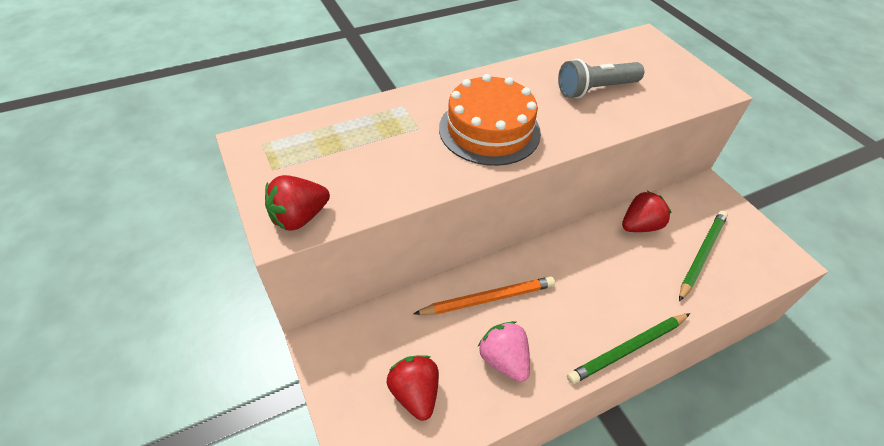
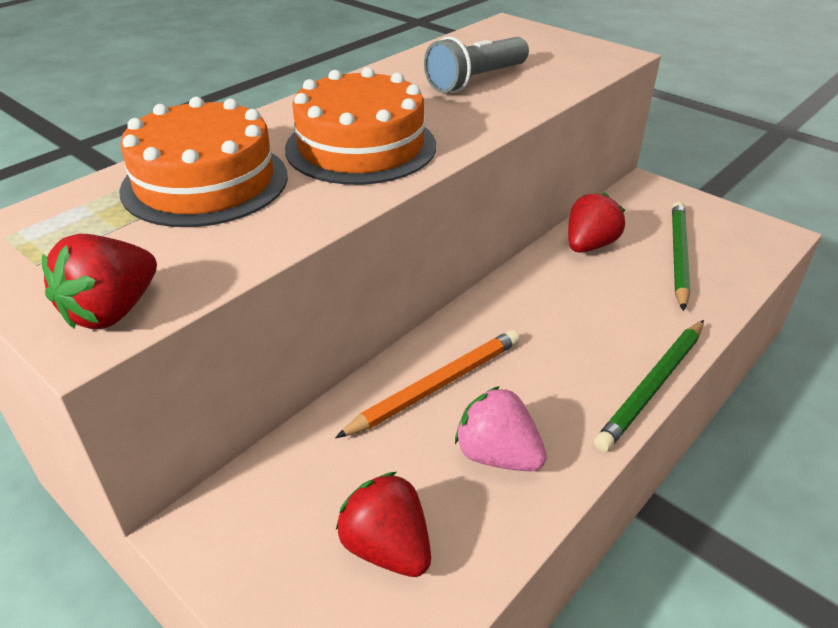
camera: 20 degrees left, 10 degrees down
(383, 133) = (205, 182): none -> orange cake

